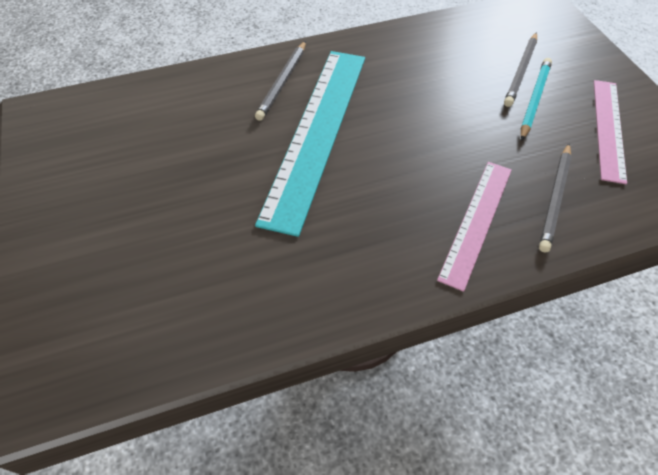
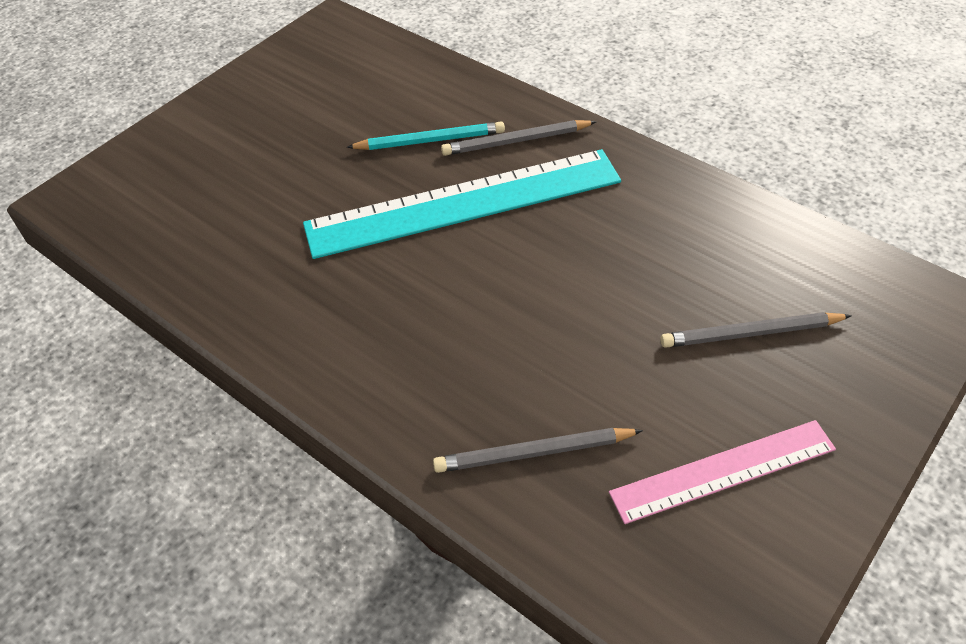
camera: 60 degrees right, 5 degrees down
(477, 221) = (437, 390): pink ruler -> none
(534, 100) = (704, 368): turquoise pencil -> turquoise pencil (430, 141)

